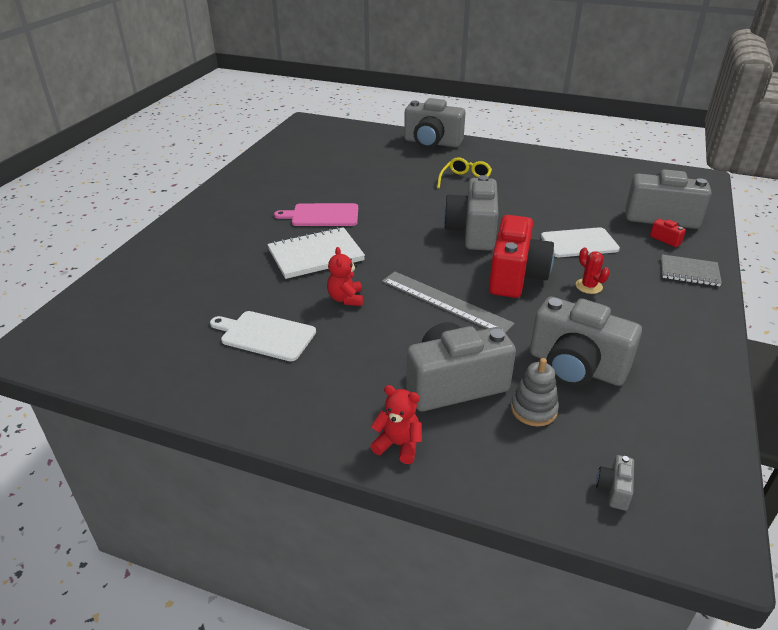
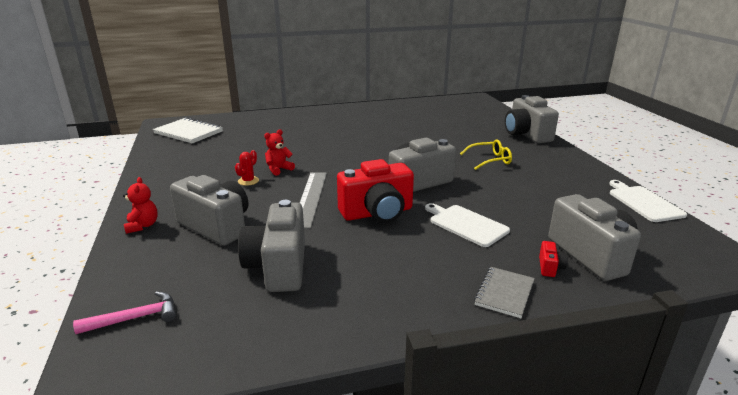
camera: 55 degrees right, 10 degrees down
(265, 335) = (219, 162): white cutting board -> white cutting board (643, 202)
(315, 255) = (316, 148): white notebook -> white notebook (188, 132)
(322, 215) = (365, 136): pink cutting board -> none
(533, 409) = (210, 262): grey stacking toy -> none
(588, 286) = (404, 246): red cactus -> red cactus (248, 181)
(614, 490) = (135, 318): grey camera -> pink hammer
(689, 272) = (504, 293): grey notebook -> grey notebook turned 45 degrees clockwise

